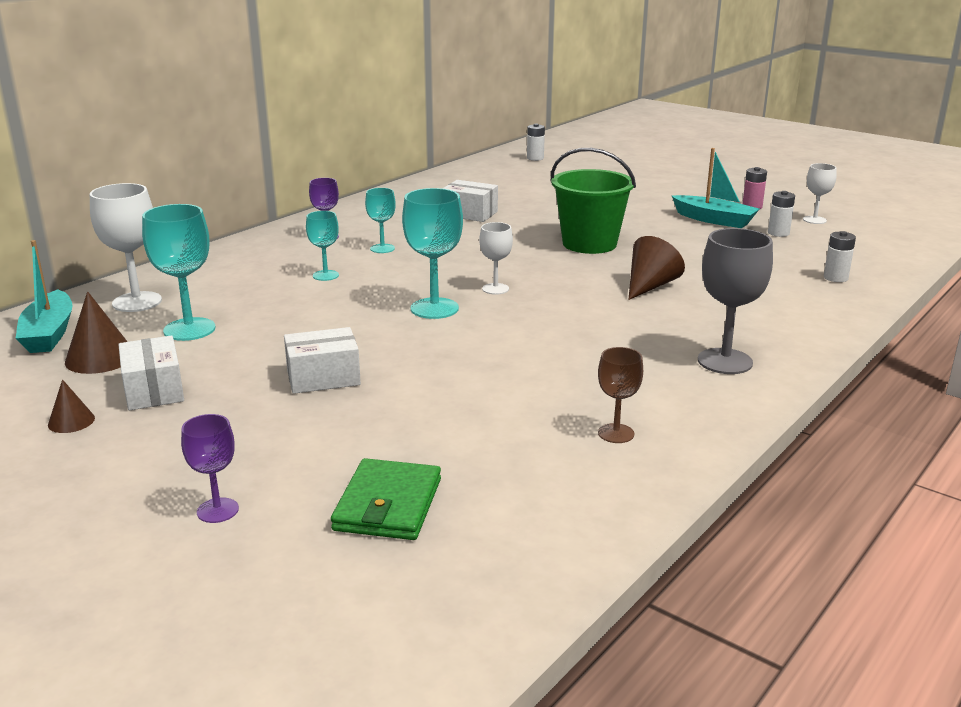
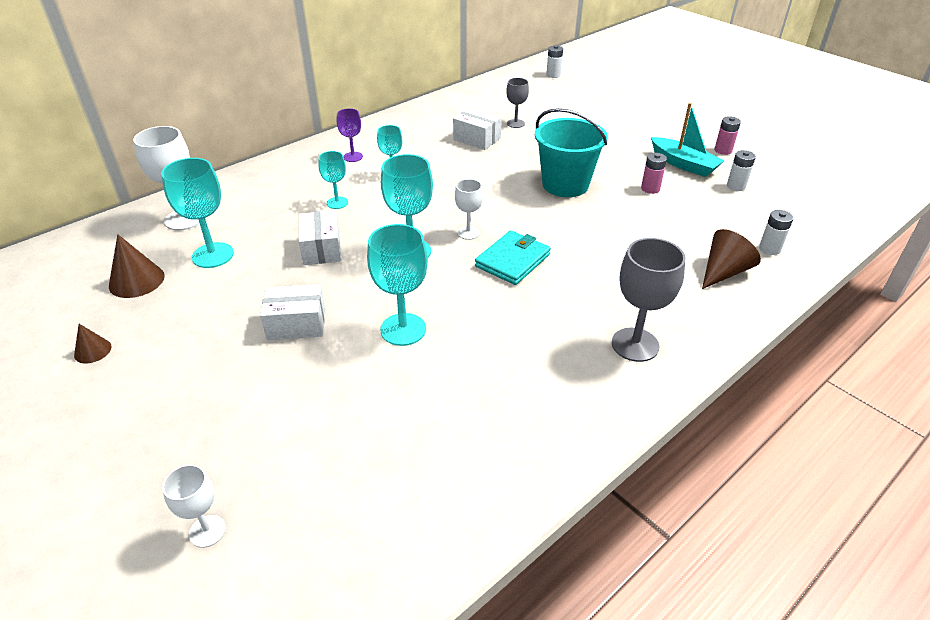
camera: 10 degrees right, 15 degrees up
(49, 333) = (109, 248): turquoise boat -> none
(154, 390) = (164, 323): white box -> white box (321, 249)
(217, 510) = (166, 469): purple goblet -> none
(388, 505) = (298, 482): green wallet -> none
(455, 371) = (403, 329): none -> turquoise goblet
(509, 199) = (515, 123): none -> grey goblet
(557, 307) = (513, 260): none -> turquoise wallet
(589, 244) = (565, 185): green bucket -> turquoise bucket
(616, 433) = (511, 423): brown goblet -> none
(650, 286) = (600, 242): brown cone -> brown cone (724, 272)
(686, 241) = (650, 188): none -> pink battery
(814, 220) = (774, 172): white goblet -> white goblet (207, 531)

